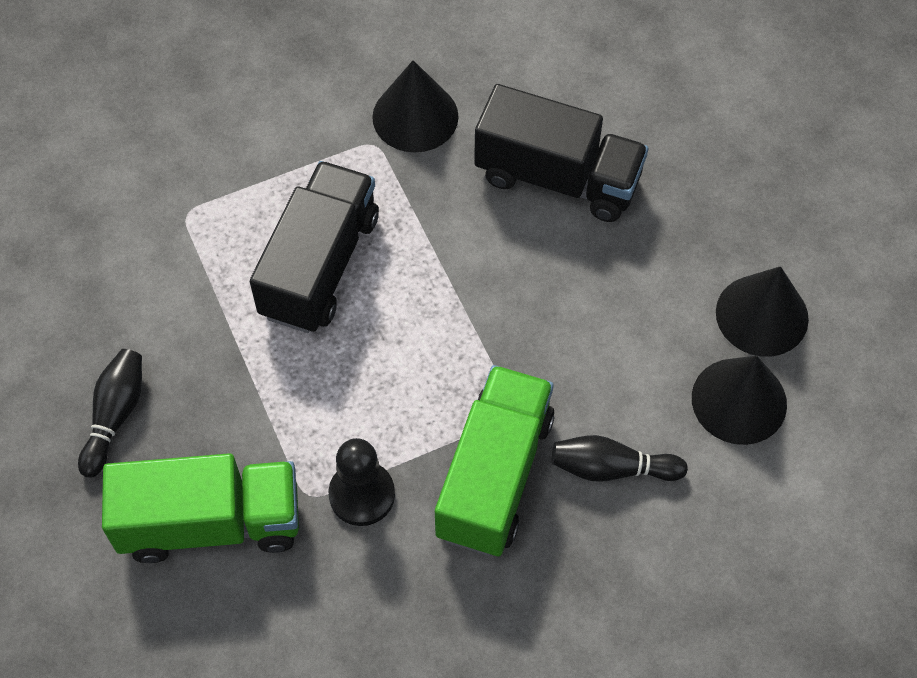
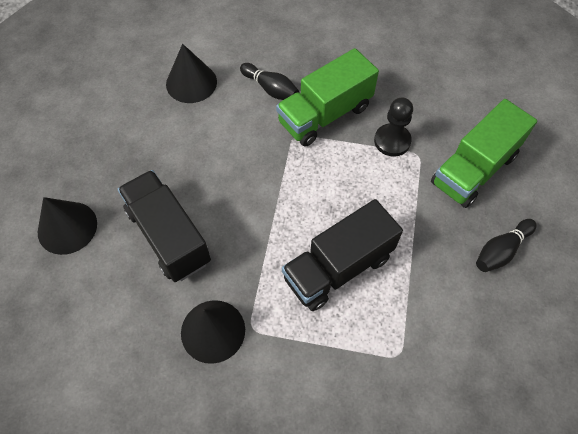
camera: 145 degrees left, 0 degrees up
(211, 523) = (473, 169): green truck -> green truck turned 75 degrees counterclockwise
(762, 315) = (143, 109): black cone -> black cone (67, 227)

